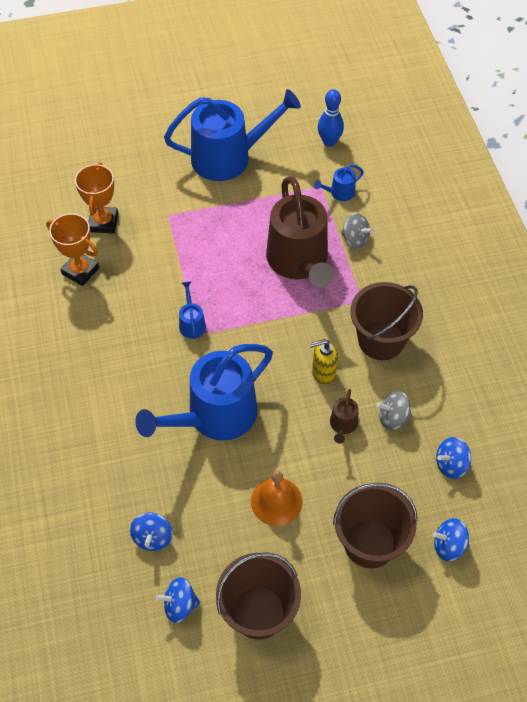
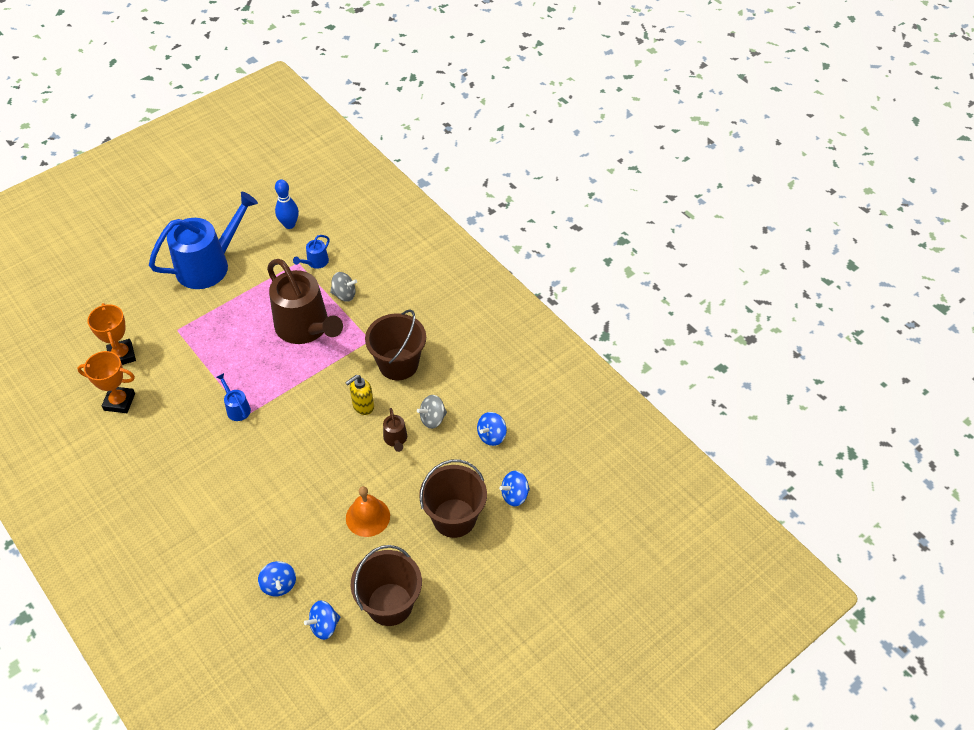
camera: 25 degrees left, 5 degrees down
(215, 415) = (289, 472): blue watering can -> none

